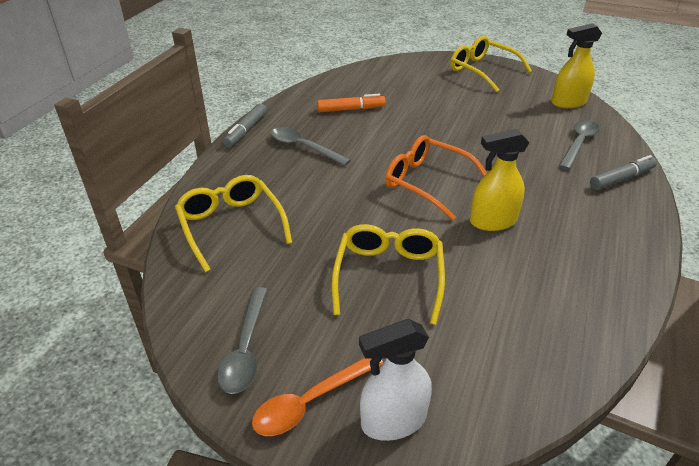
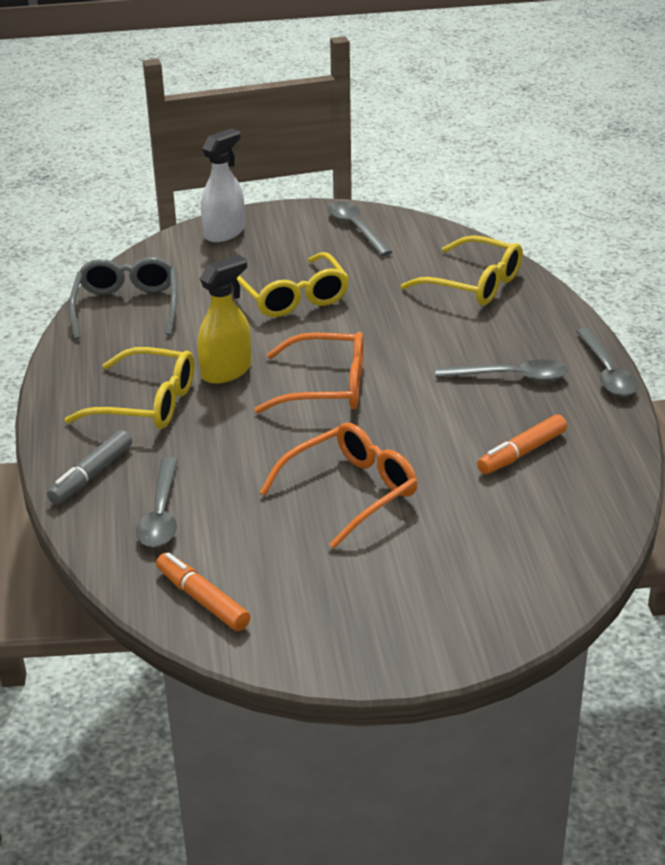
camera: 150 degrees right, 5 degrees down
(246, 131) = (607, 372): grey marker -> grey spoon
(311, 401) = (285, 223): orange spoon -> none
(461, 121) = (350, 492): none -> orange glasses
(483, 71) = (393, 629): yellow glasses -> yellow glasses (145, 403)
(560, 333) = (127, 308): none -> grey glasses
(568, 102) = (202, 599): yellow spray bottle -> orange marker

